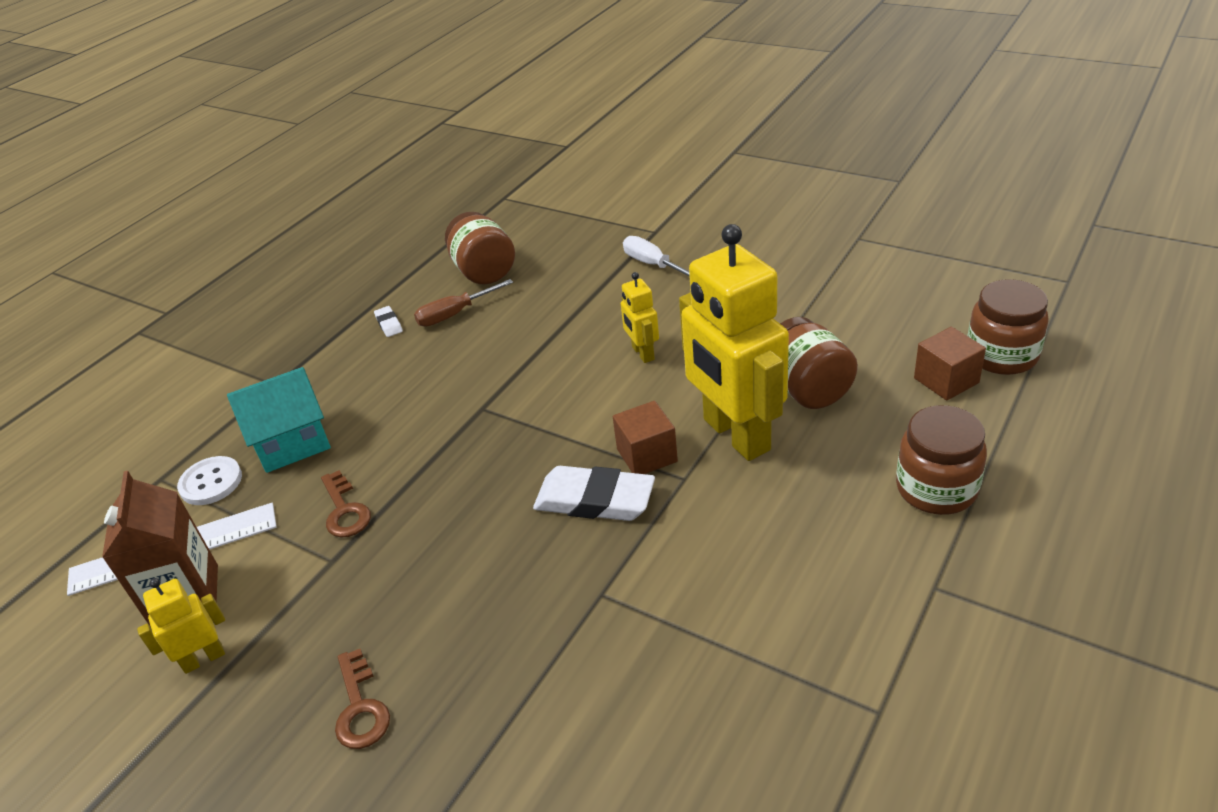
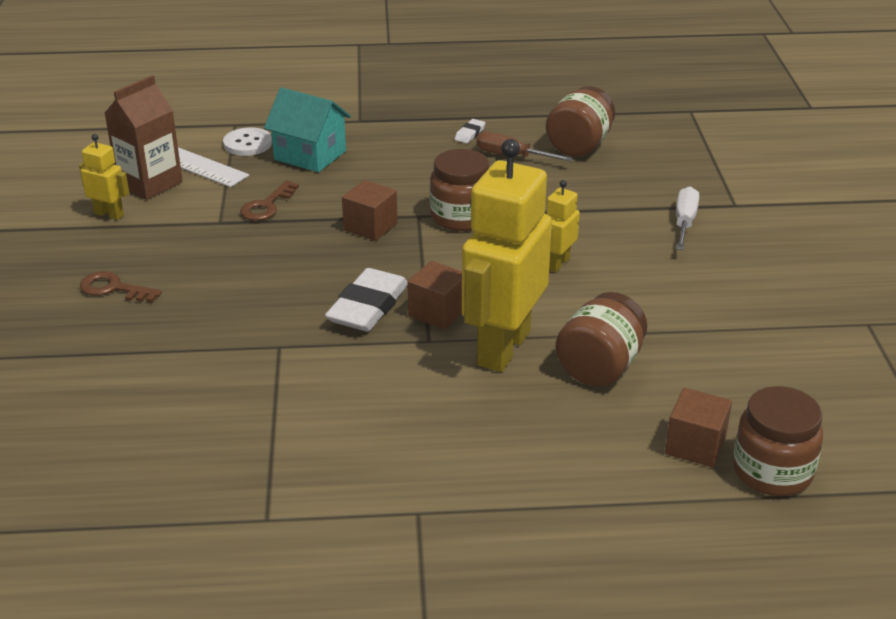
camera: 50 degrees right, 5 degrees down
(360, 708) = (113, 288): brown key -> brown key turned 75 degrees clockwise
(466, 447) = (370, 227): none -> brown cube
(595, 500) = (368, 306): white eraser -> white eraser turned 45 degrees clockwise
(936, 489) = (537, 481): brown jar -> brown jar (461, 217)

